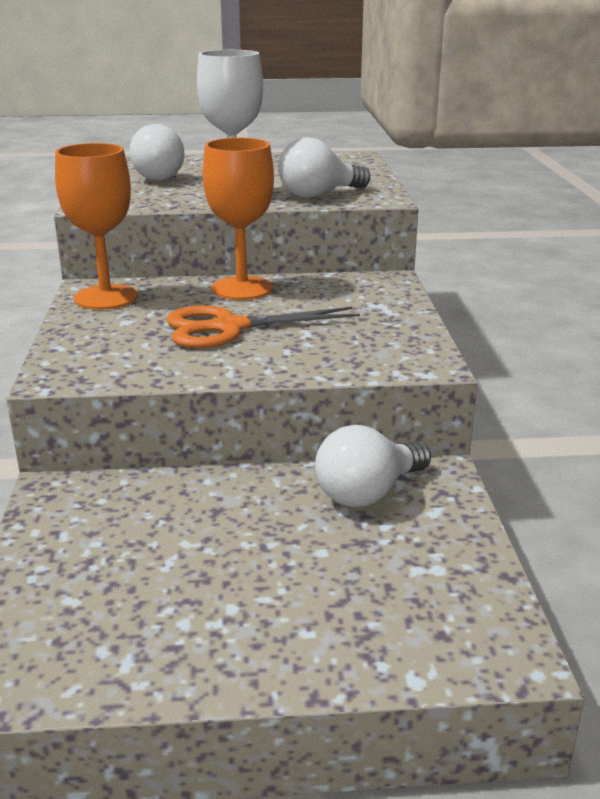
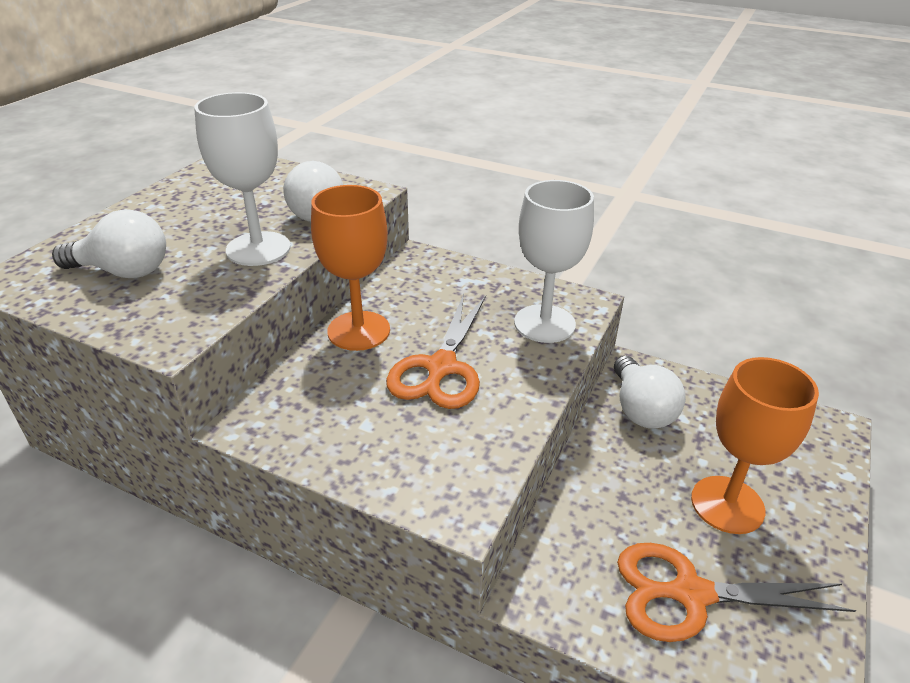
camera: 60 degrees left, 10 degrees up
(106, 297) = (289, 420): orange goblet -> orange goblet (727, 504)
(109, 578) = (691, 594): none -> orange scissors
(357, 353) = (544, 324): none -> white goblet

